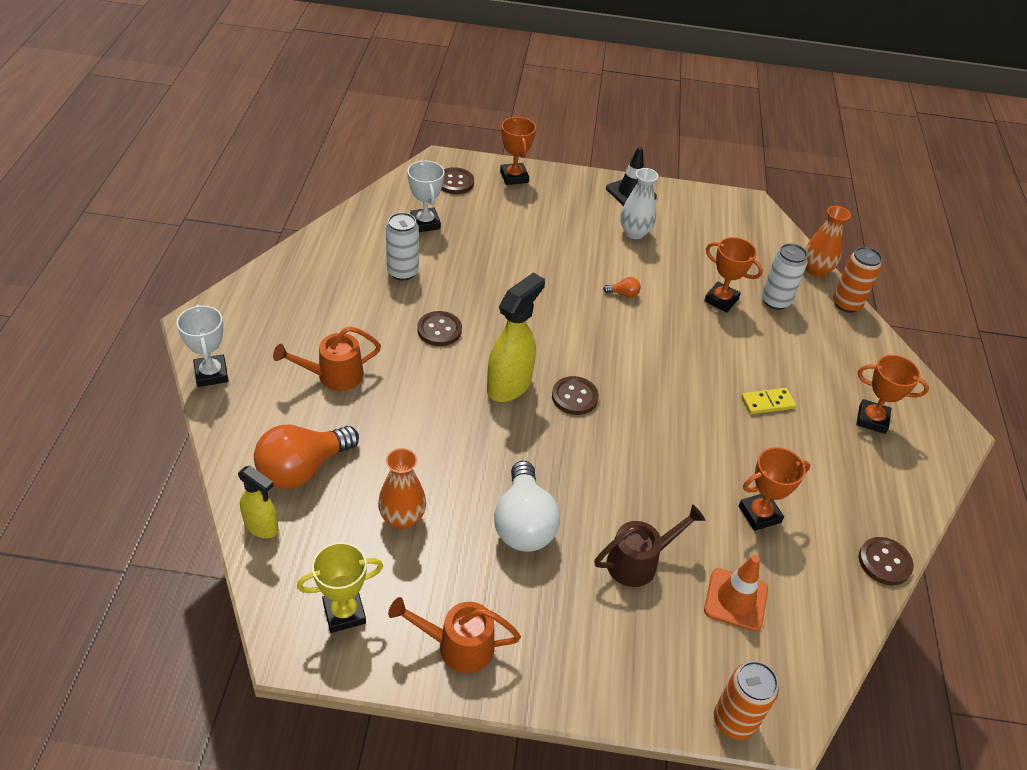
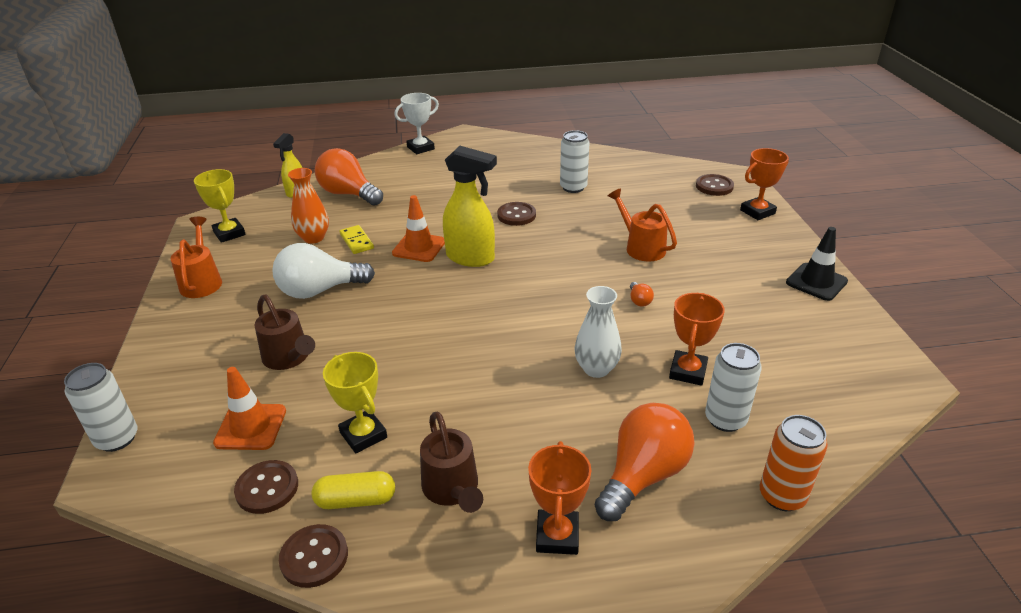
camera: 80 degrees right, 10 degrees down
(333, 376) = (440, 185): orange watering can -> orange watering can (641, 247)
(425, 223) = (643, 184): white trophy -> none
(470, 423) = (419, 247): none -> orange traffic cone
(574, 397) = (474, 293): brown button -> brown button (267, 488)
(634, 233) = (747, 294): white vase -> white vase (596, 369)
(734, 721) = (117, 439): orange can -> white can
(759, 514) = (363, 435): orange trophy -> yellow trophy
(767, 403) = (535, 427): yellow domino -> yellow domino (357, 241)
(816, 270) = (828, 456): orange vase -> none
(823, 360) = (643, 475): none -> orange light bulb
(826, 466) = (453, 490): none -> brown watering can
(831, 529) = (356, 500): none -> yellow capsule

